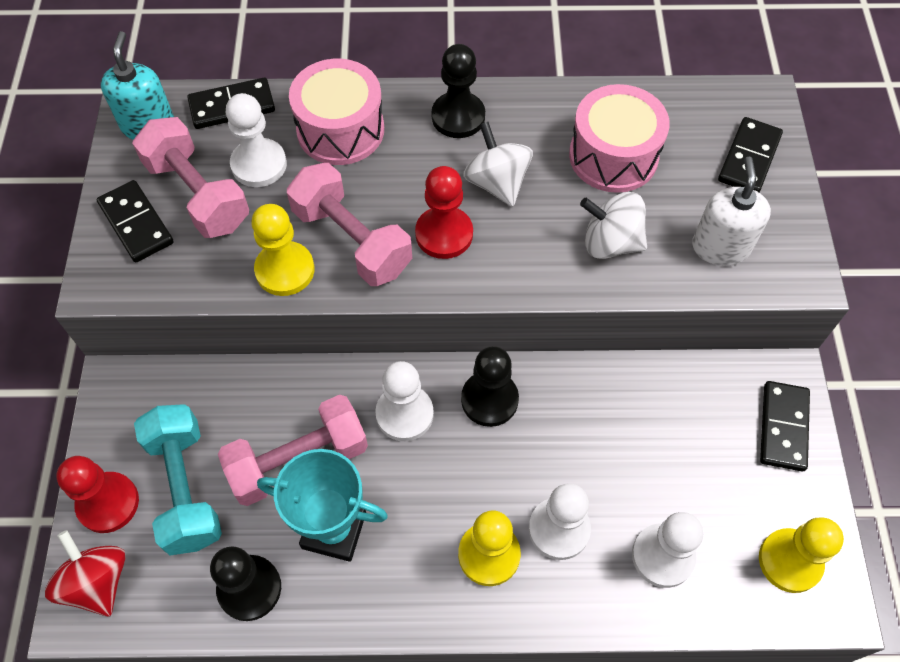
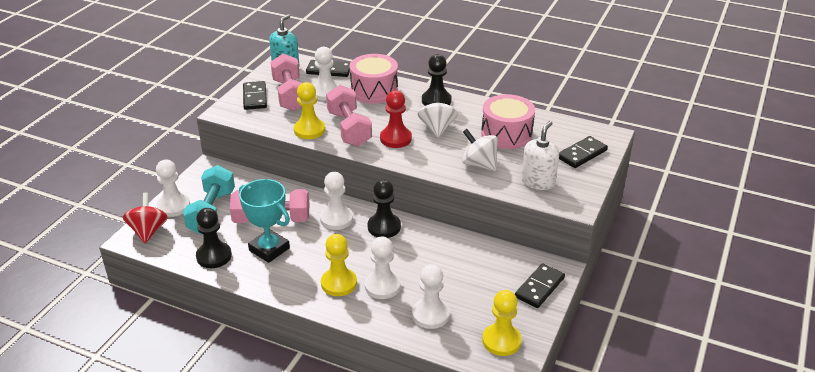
camera: 25 degrees right, 25 degrees down
(108, 503) = (173, 206): red pawn -> white pawn

